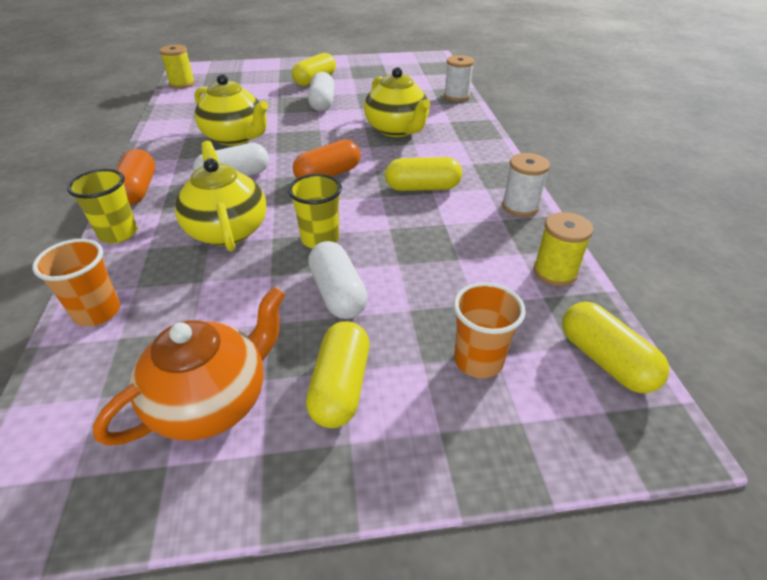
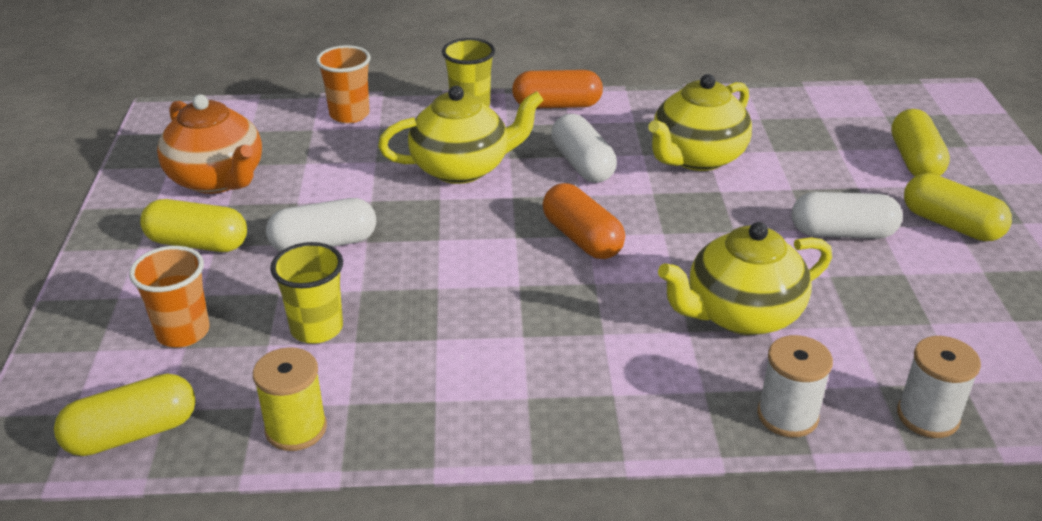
camera: 95 degrees right, 5 degrees down
(182, 84) = (884, 98): yellow spool -> none
(320, 239) = (426, 231): yellow cup -> yellow cup (316, 328)
(422, 187) = (537, 326): yellow capsule -> yellow capsule (915, 160)
(520, 206) = (465, 428): white spool -> white spool (787, 416)

